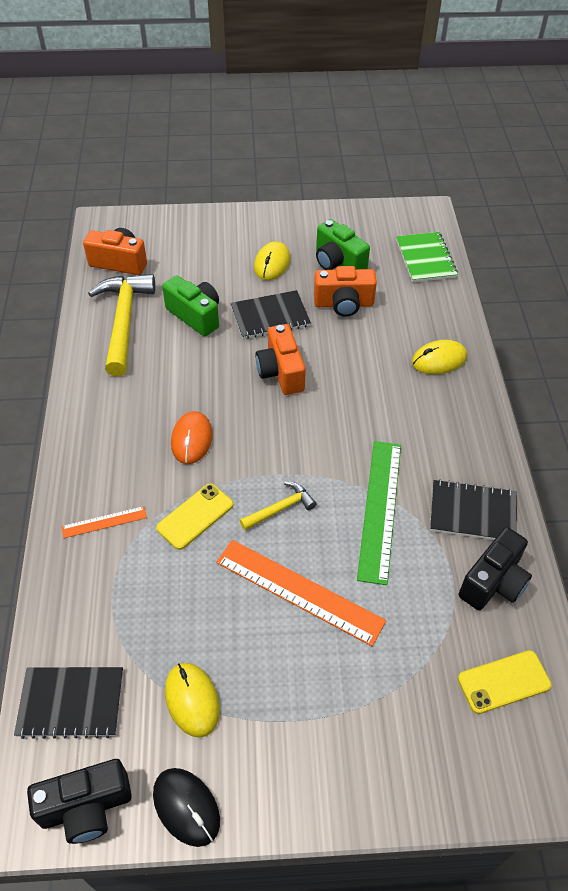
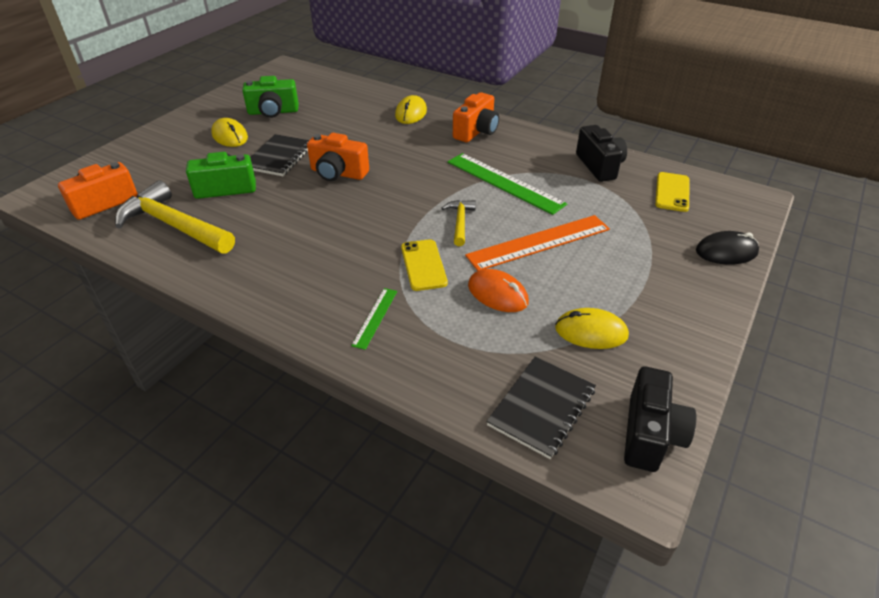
camera: 55 degrees left, 10 degrees down
(104, 522) = (375, 317): orange ruler -> green ruler
(186, 807) = (682, 371): black mouse -> black mouse (726, 252)
(191, 439) = (347, 238): orange mouse -> orange mouse (497, 294)
(343, 304) = (314, 125): orange camera -> orange camera (476, 131)
(425, 259) = (321, 83): green notebook -> none
(473, 513) = (542, 151): black notebook -> none

